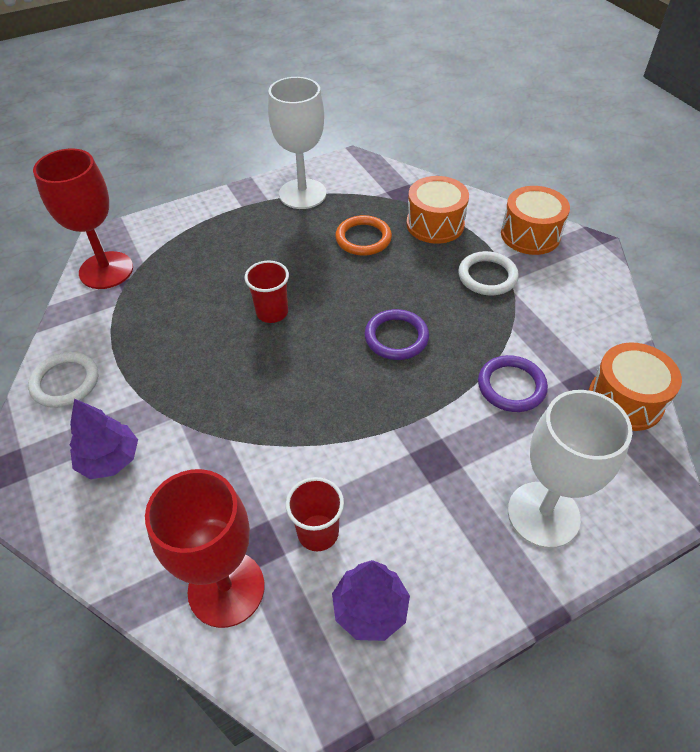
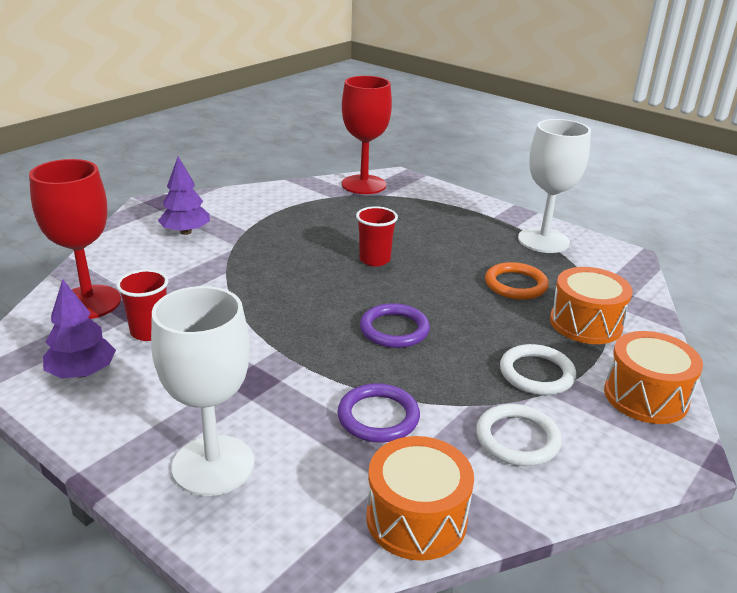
camera: 65 degrees right, 20 degrees down
(65, 382) = (246, 200): white ring -> white ring (517, 439)

